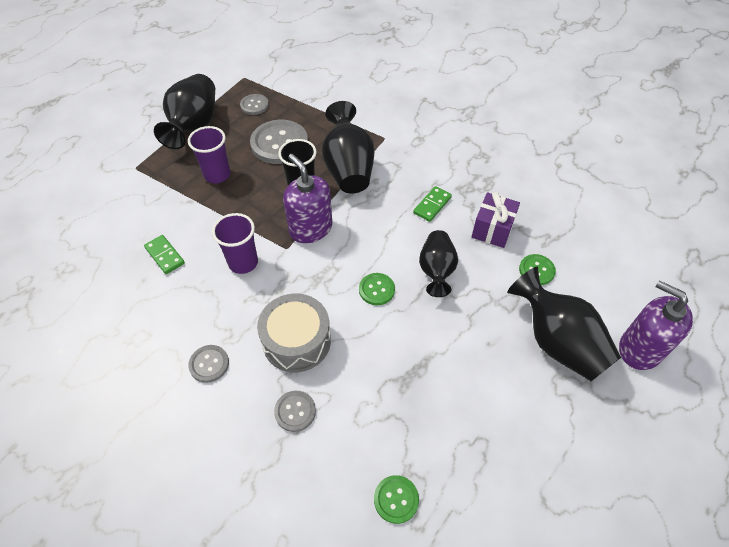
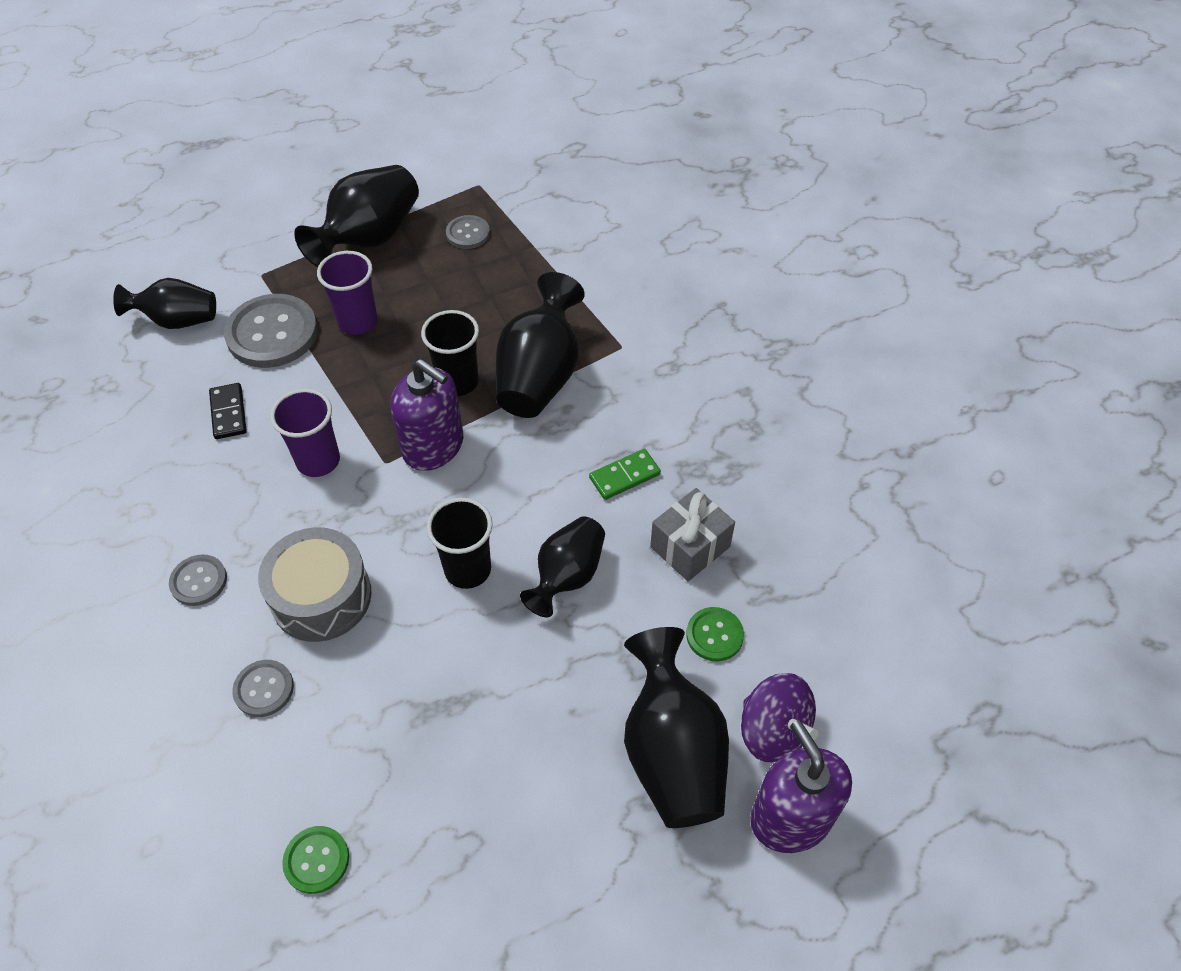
camera: 25 degrees right, 0 degrees up
(94, 212) = (178, 320): none -> black vase
(165, 255) = (228, 413): green domino -> black domino
(279, 143) = (467, 304): grey button -> grey button (272, 333)
(310, 228) = (433, 446): purple soap dispenser -> purple soap dispenser turned 135 degrees clockwise
(376, 290) = (468, 569): green button -> black cup
(492, 229) = (690, 547): purple gift -> grey gift
(600, 308) = (773, 731): none -> purple spinning top

